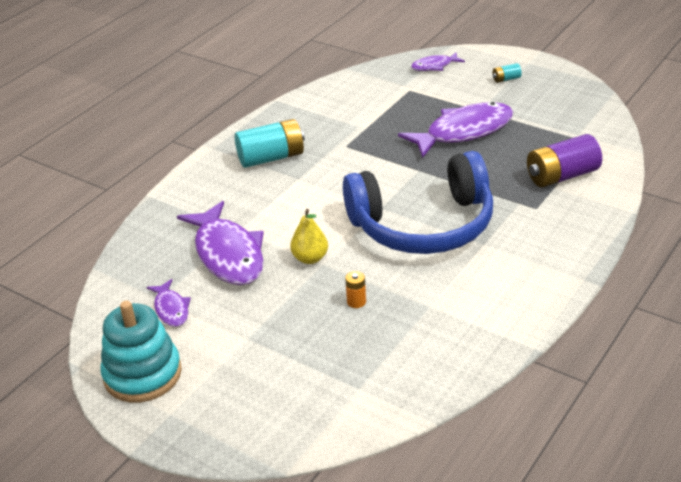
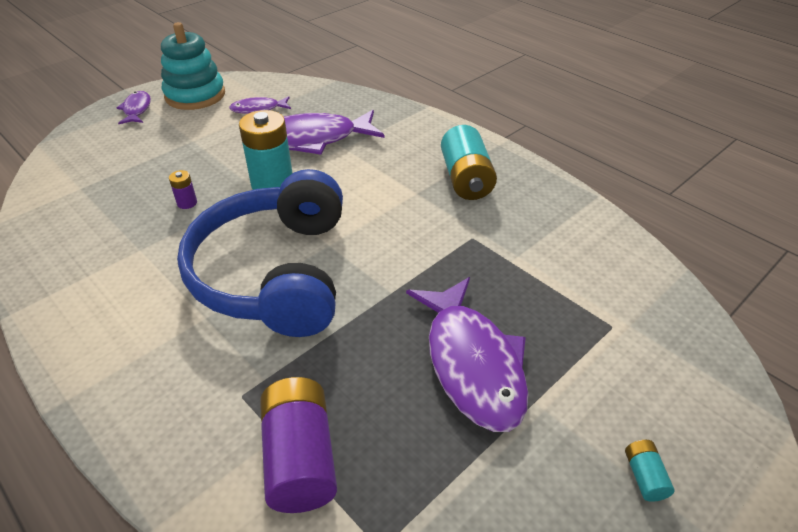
camera: 100 degrees right, 5 degrees up
(310, 258) = (272, 184): yellow pear -> turquoise battery
(356, 302) = (187, 203): orange battery -> purple battery
(434, 66) = (696, 376): purple fish -> purple fish (137, 109)

